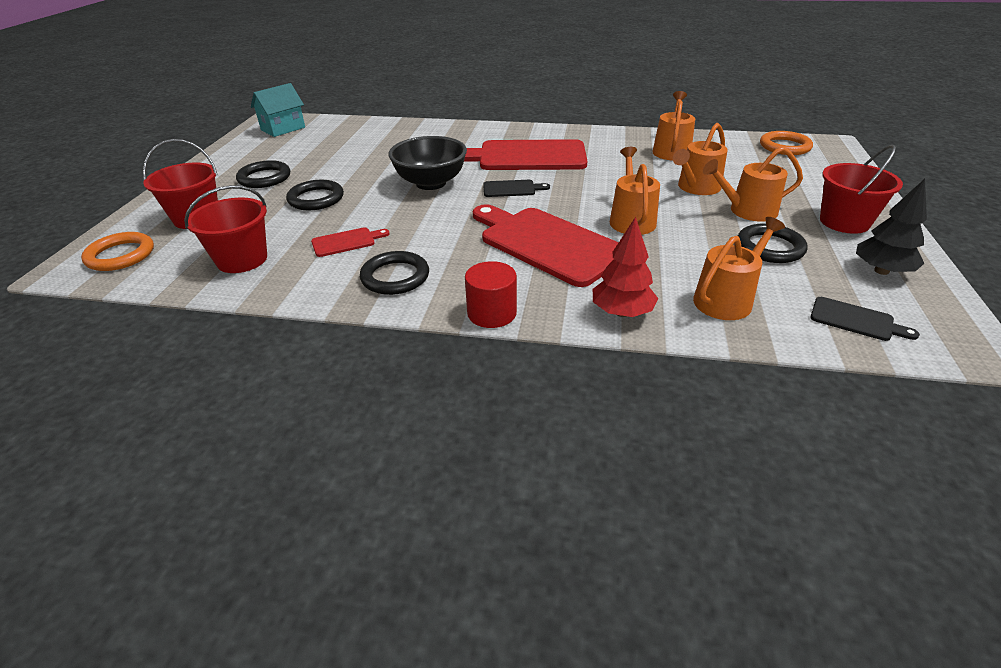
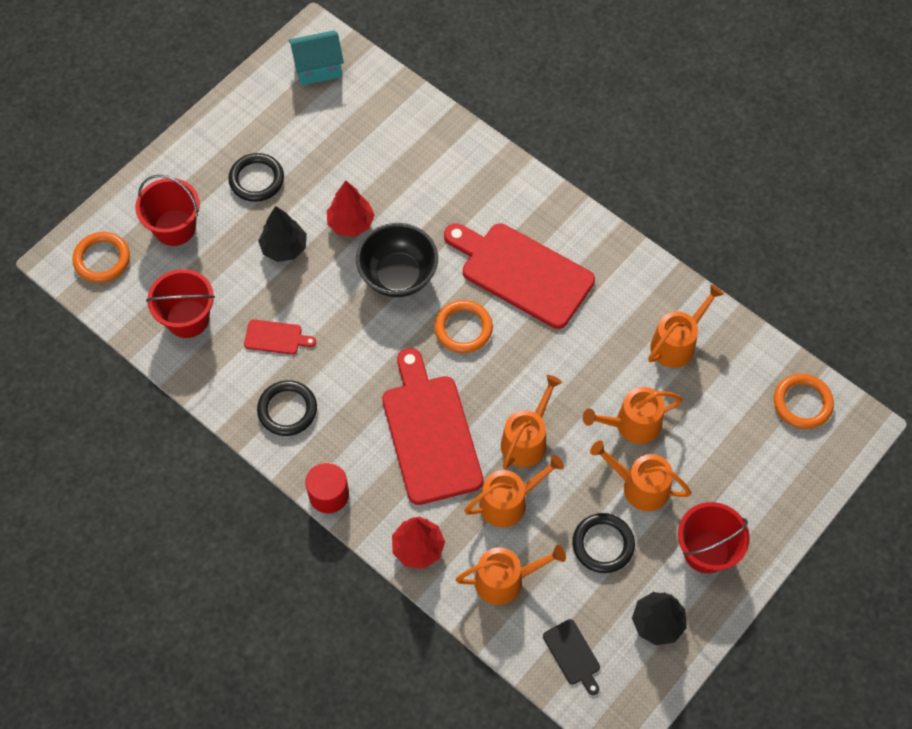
camera: 30 degrees right, 25 degrees up
(316, 199) = (284, 248): black ring -> black tree
(367, 174) = (351, 223): none -> red tree
(512, 189) = (463, 328): black cutting board -> orange ring
(663, 254) = (508, 502): none -> orange watering can

